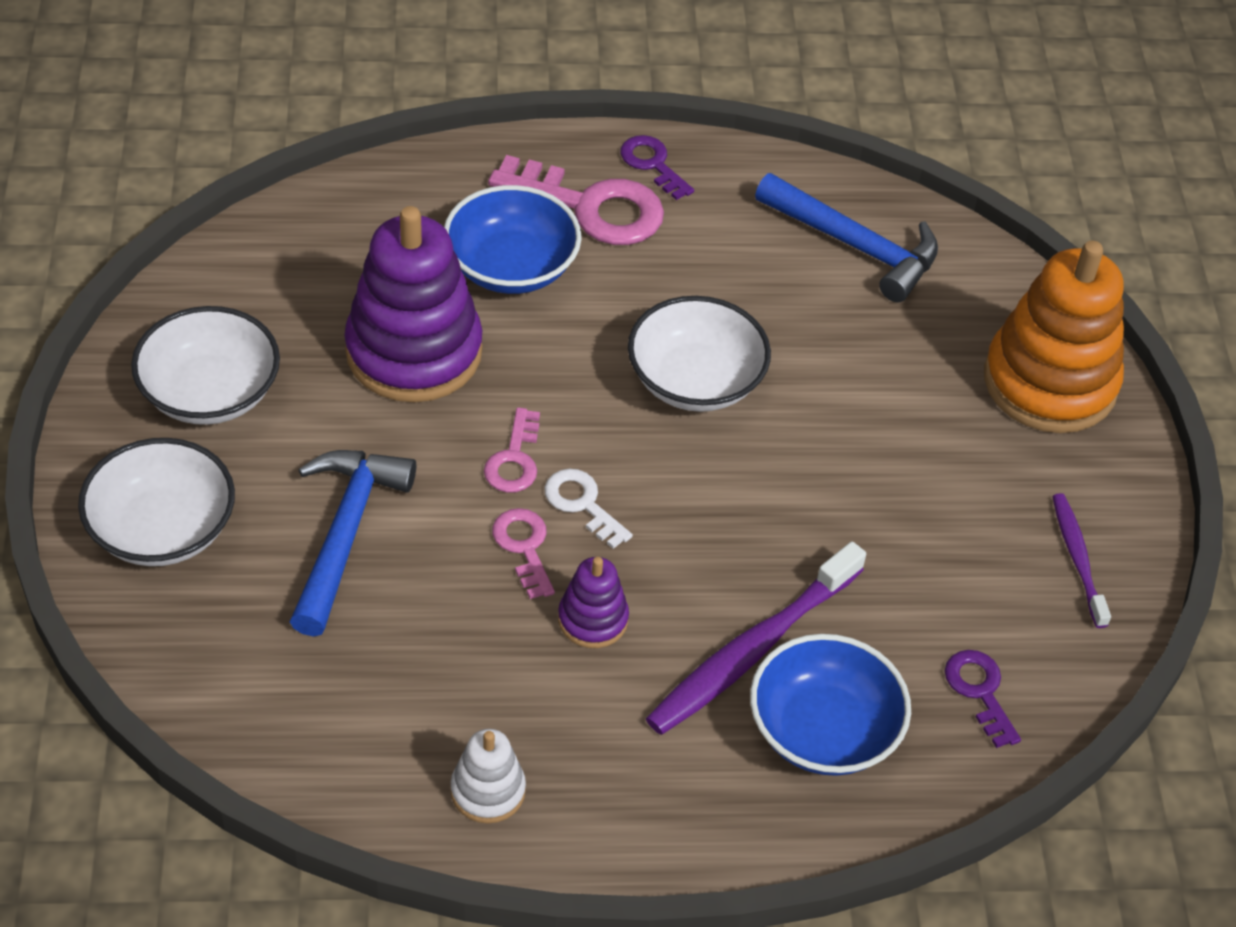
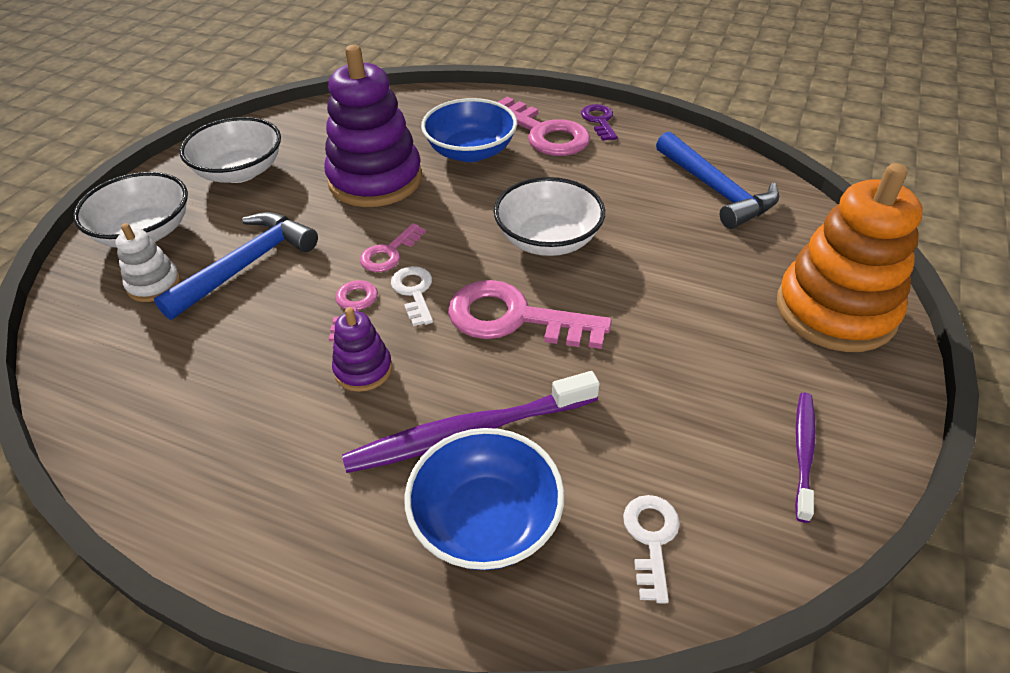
camera: 30 degrees right, 5 degrees down
(488, 791) = (188, 468): white stacking toy -> white stacking toy (154, 284)
(719, 501) = (514, 318): none -> pink key
(980, 692) = (651, 539): purple key -> white key

